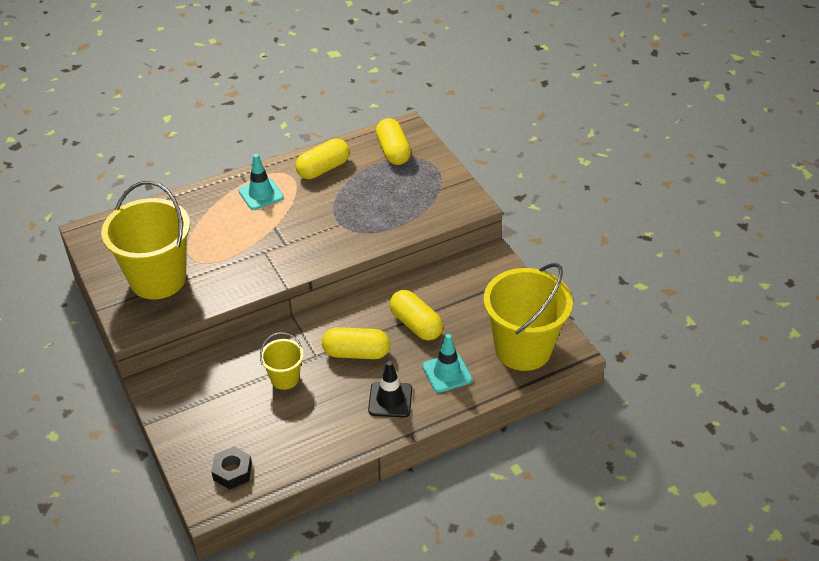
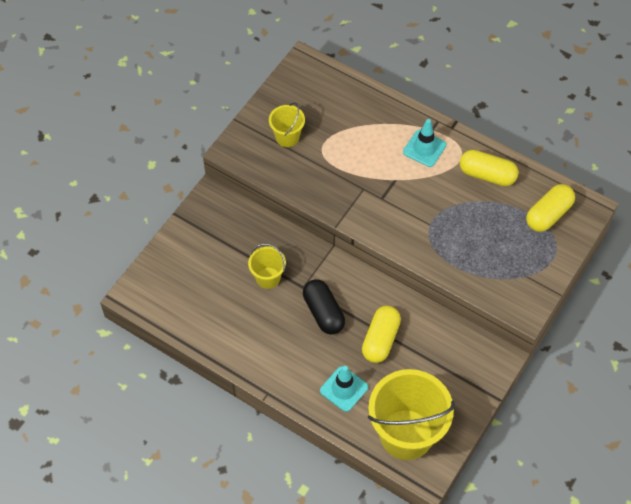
camera: 60 degrees right, 15 degrees up
(158, 279) = (287, 137): yellow bucket -> yellow bucket, size x0.49
(232, 472) = (165, 293): black nut -> none
(356, 353) = (323, 312): yellow capsule -> black capsule
(390, 400) = (291, 362): black traffic cone -> none

